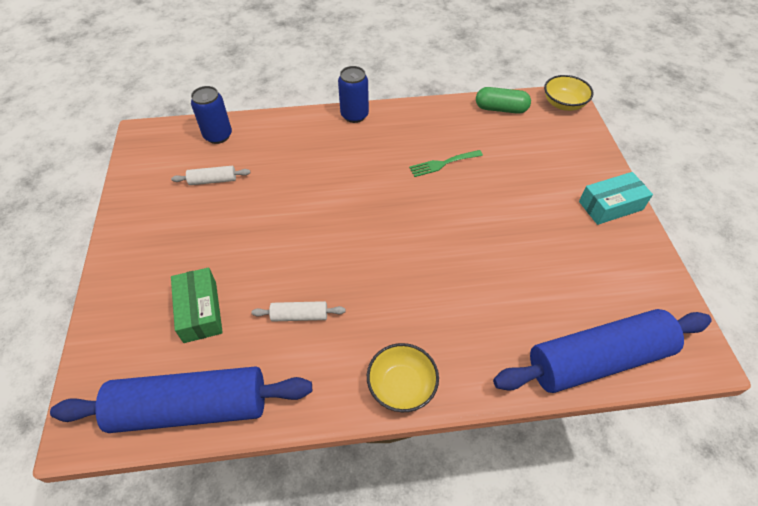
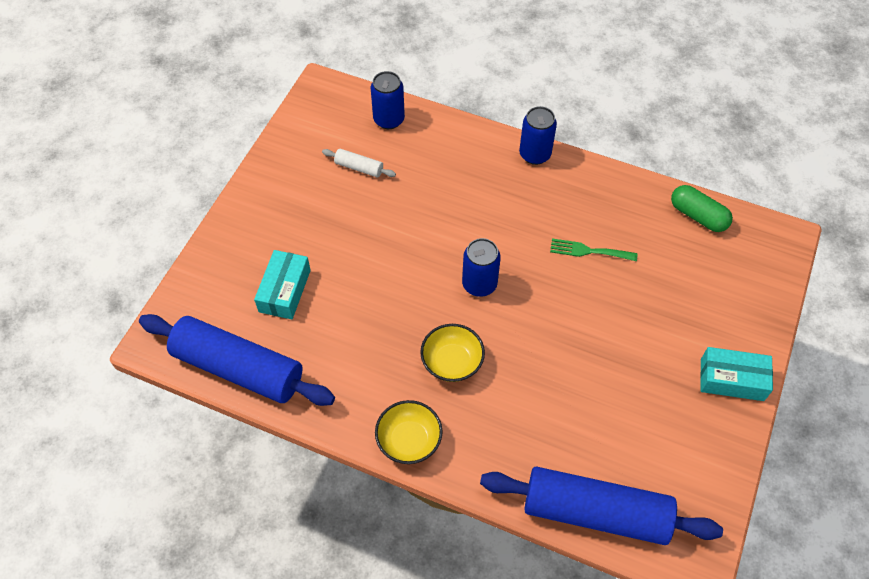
camera: 30 degrees right, 5 degrees up
(200, 311) = (285, 291): green box -> turquoise box
(299, 315) = (362, 336): white rolling pin -> none
(375, 225) = (479, 284): none -> blue can
(563, 104) = (776, 241): yellow bowl -> yellow bowl (452, 362)

